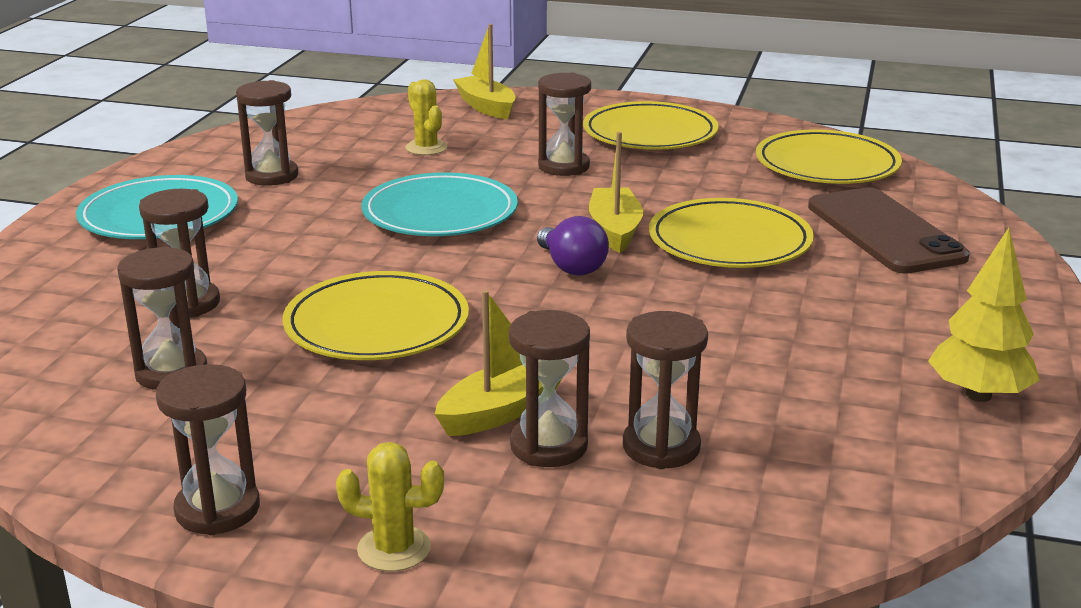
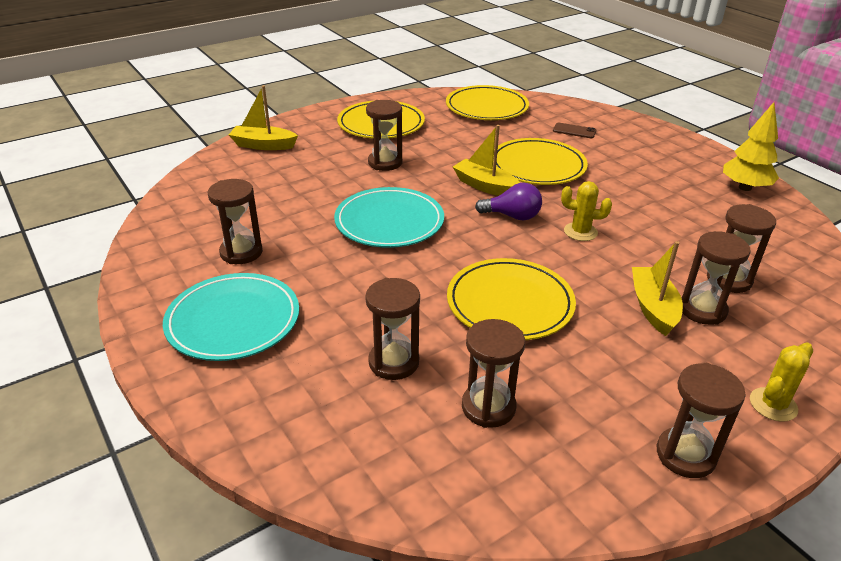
camera: 50 degrees left, 10 degrees up
(426, 148) = (290, 187): yellow cactus -> yellow cactus (580, 232)
(884, 232) = (574, 131): brown phone -> brown phone, size x0.42

